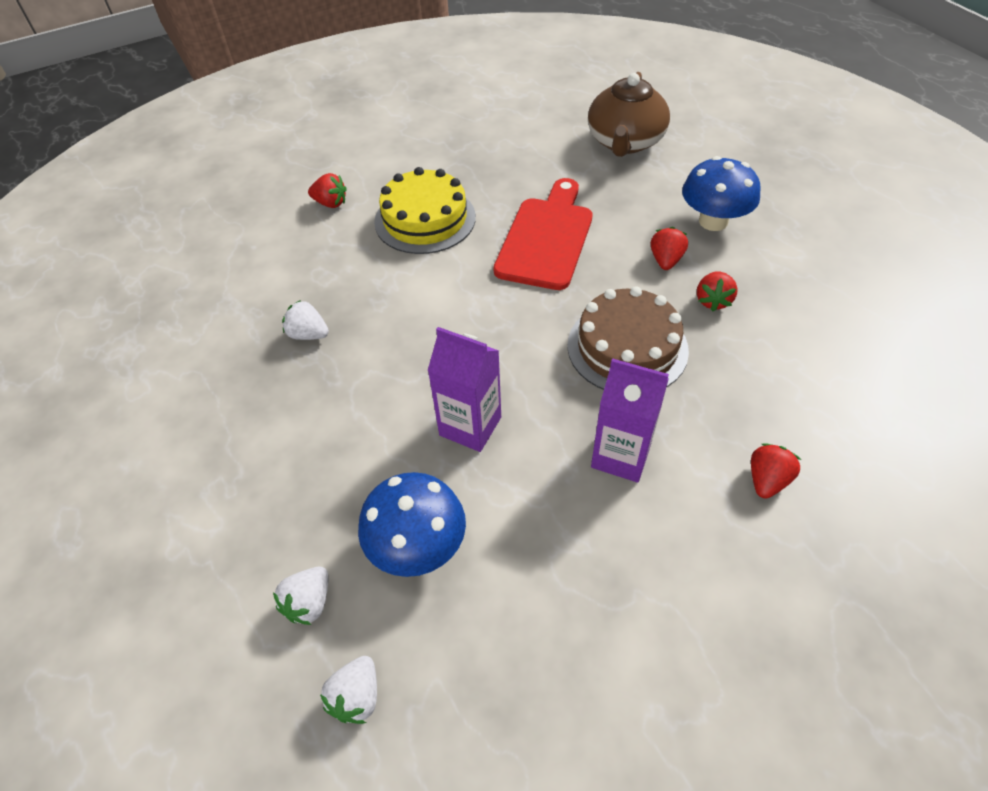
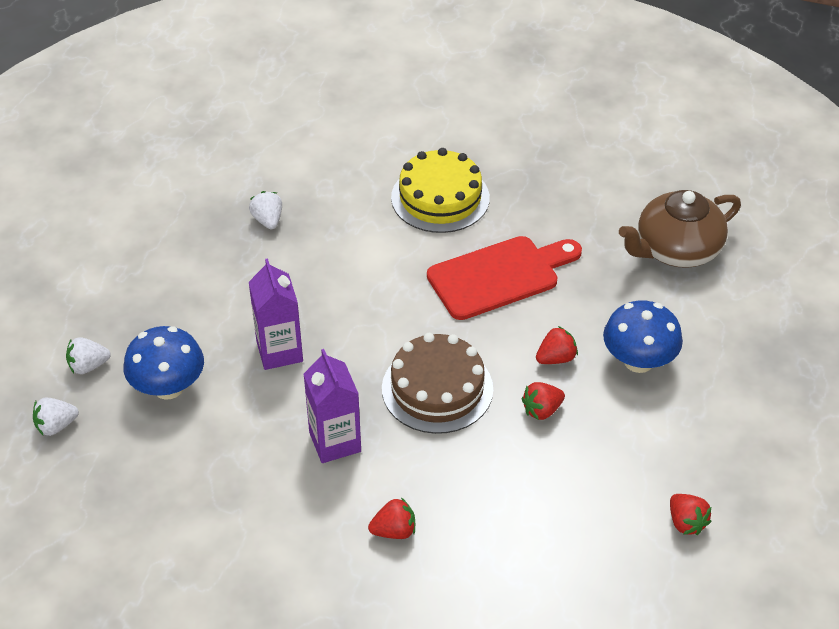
camera: 45 degrees right, 5 degrees down
(330, 203) = (397, 138): red strawberry -> red strawberry (686, 522)

